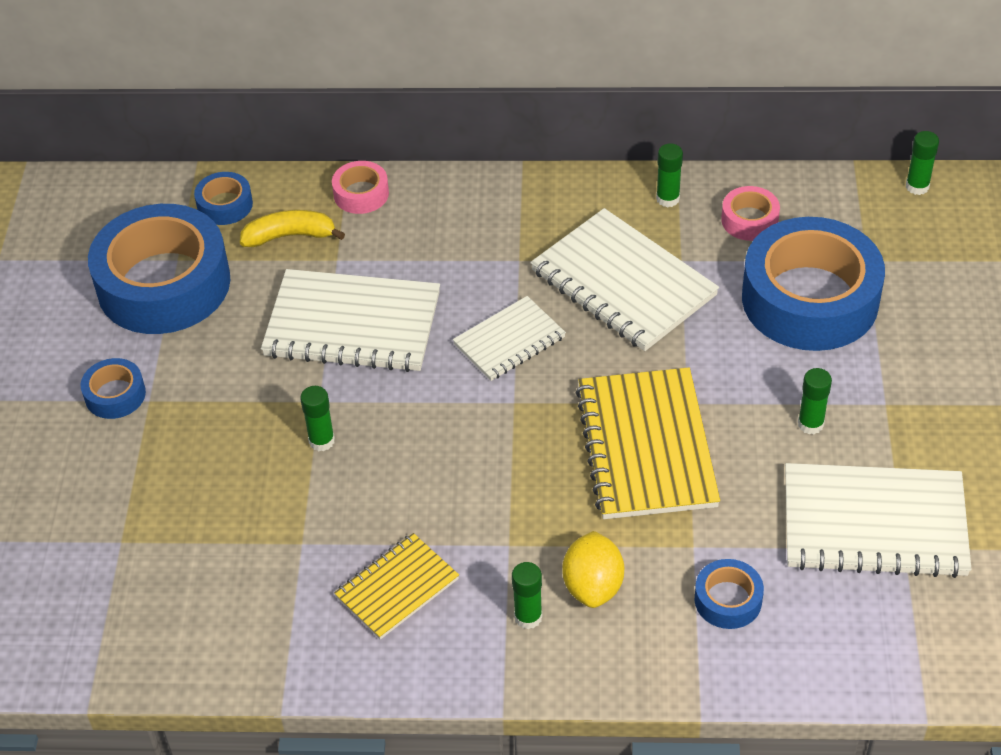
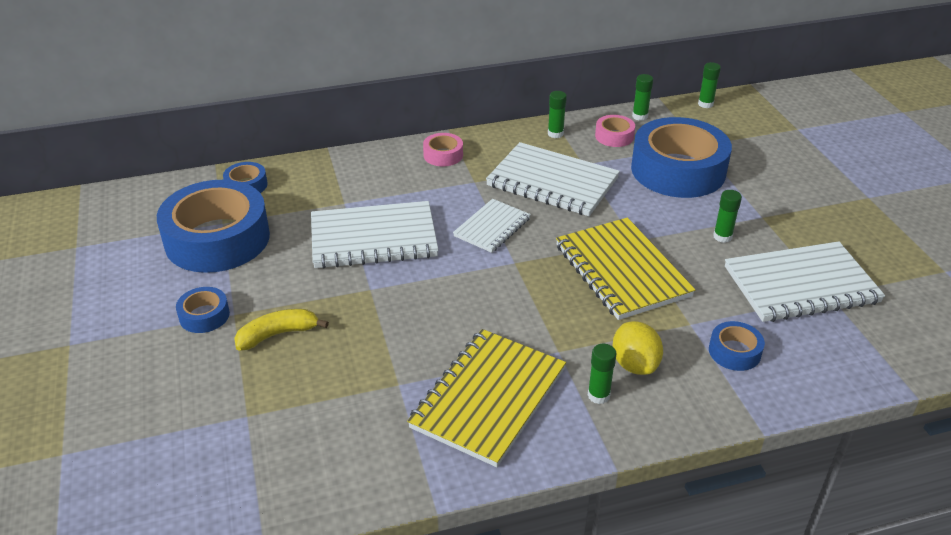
camera: 20 degrees left, 10 degrees down
(290, 236) = (303, 195): yellow banana -> yellow banana (277, 334)
(321, 441) = (383, 313): green glue stick -> green glue stick (640, 116)
(361, 194) = (344, 163): pink tape -> pink tape (443, 155)
(397, 588) = (488, 398): yellow notebook -> yellow notebook, size x1.72

